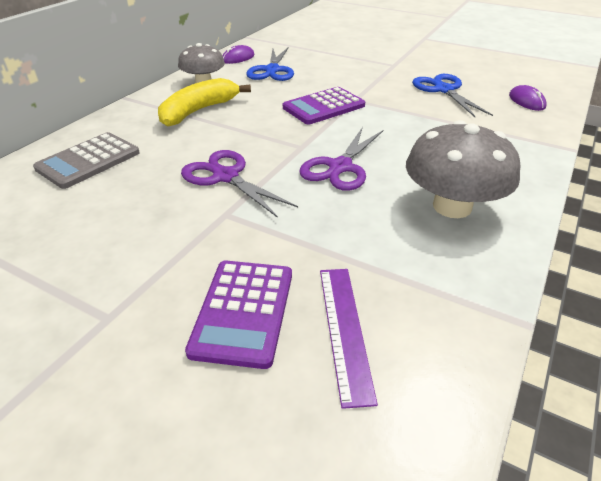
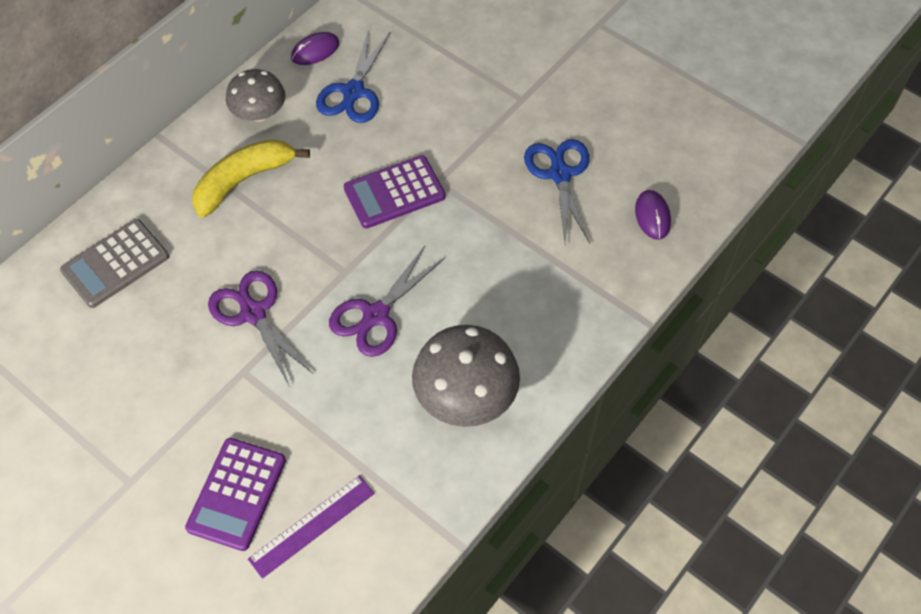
camera: 10 degrees right, 20 degrees up
(344, 330) = (312, 525): purple ruler -> purple ruler turned 45 degrees clockwise

